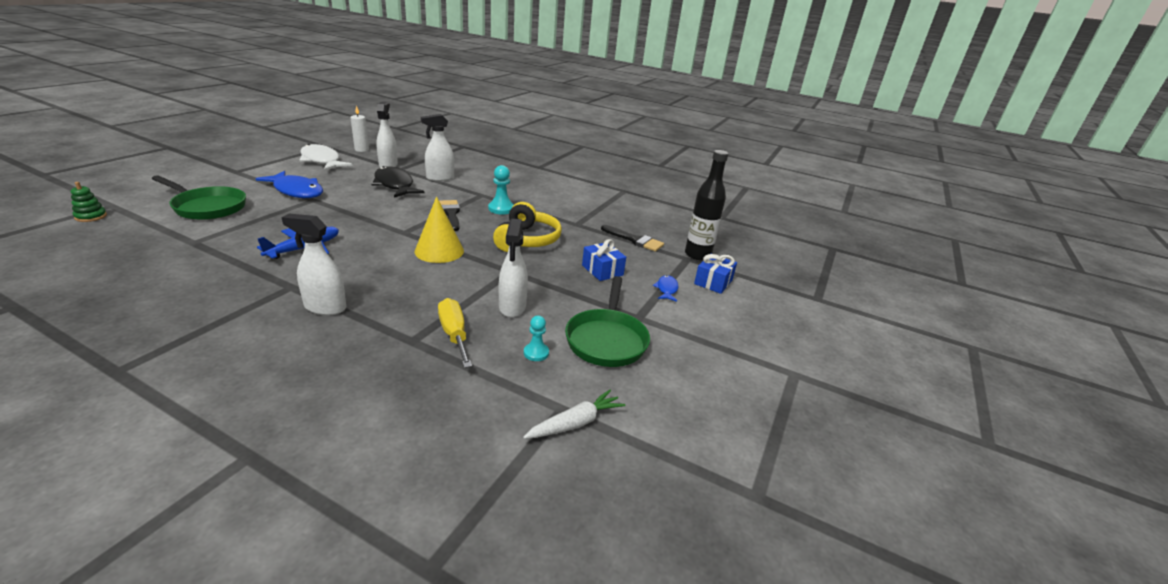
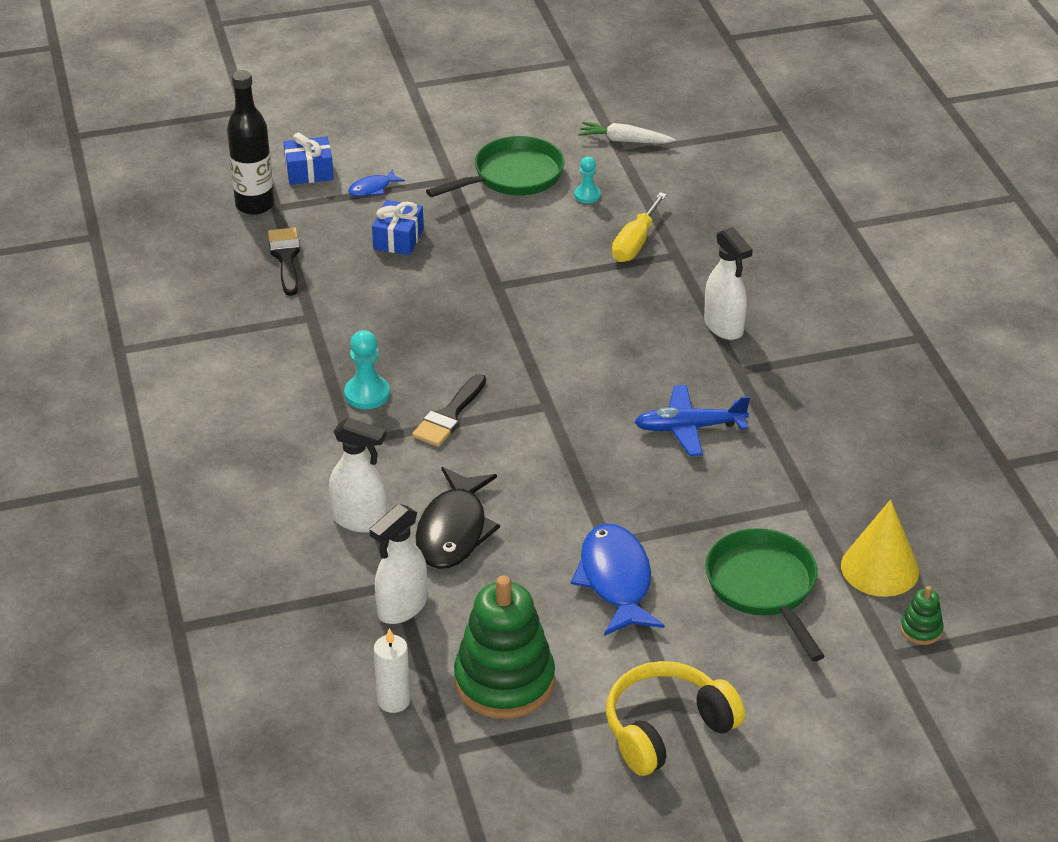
camera: 130 degrees left, 10 degrees up
(322, 161) = (504, 681): white fish -> green stacking toy
(439, 251) = (540, 351): yellow cone -> yellow cone (880, 568)
(512, 307) = (551, 243): white spray bottle -> none
(527, 240) = (415, 320): yellow headphones -> yellow headphones (666, 729)

